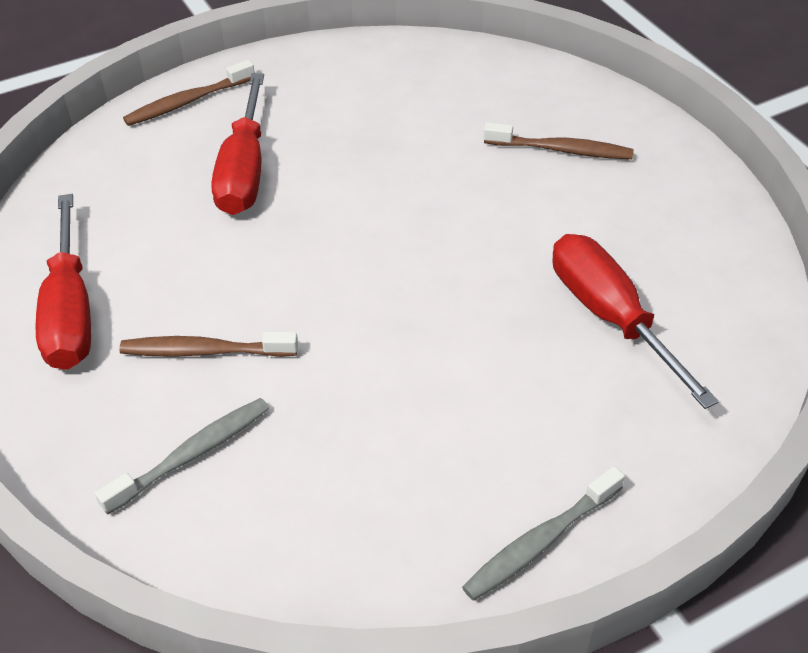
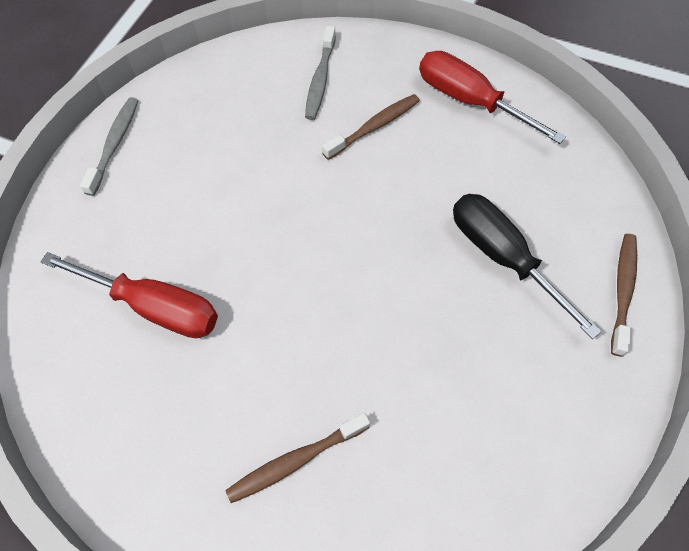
camera: 140 degrees right, 15 degrees up
(244, 170) = (503, 258): red screwdriver -> black screwdriver

